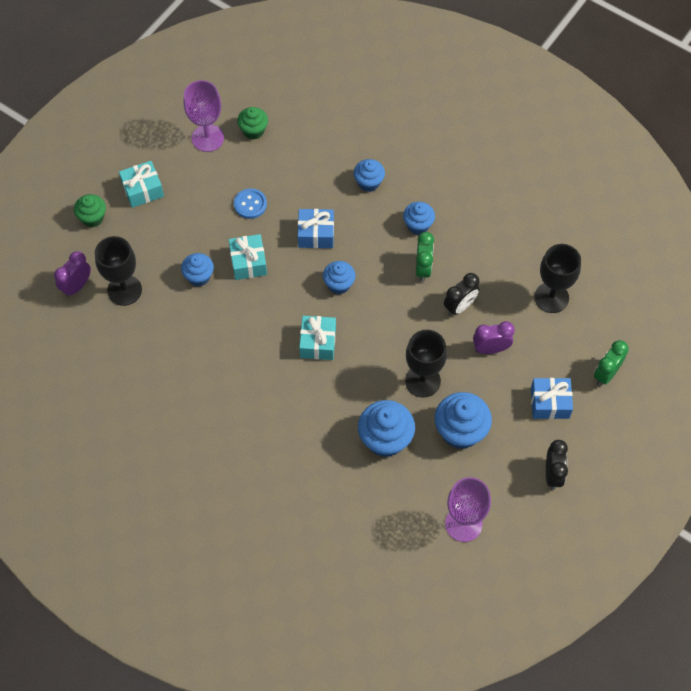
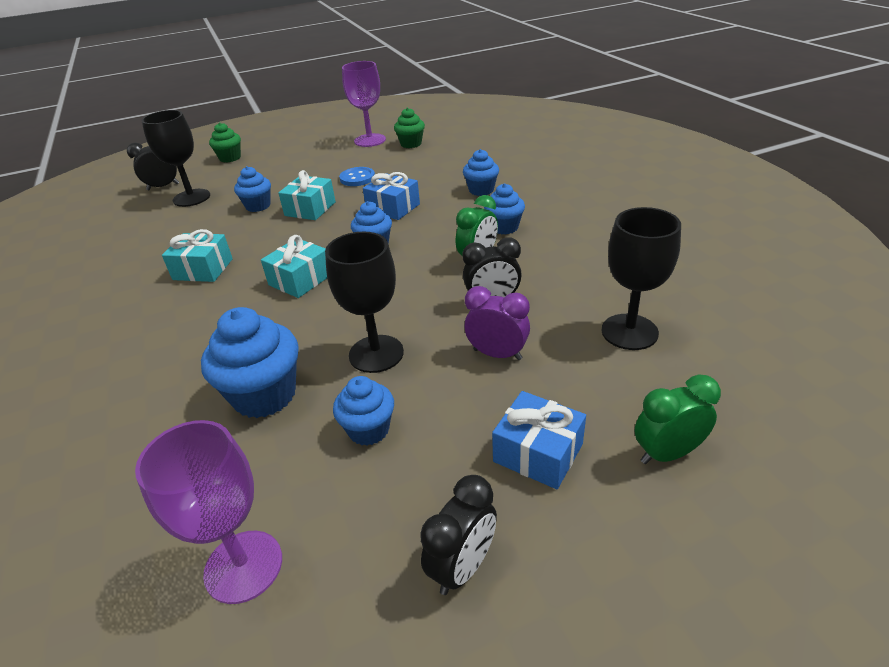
camera: 35 degrees right, 25 degrees down
(77, 286) = (163, 187): purple clock -> black clock
(143, 190) = (285, 153): turquoise gift -> turquoise gift (203, 269)
(460, 431) = (369, 430): blue cupcake -> blue cupcake, size x0.61

